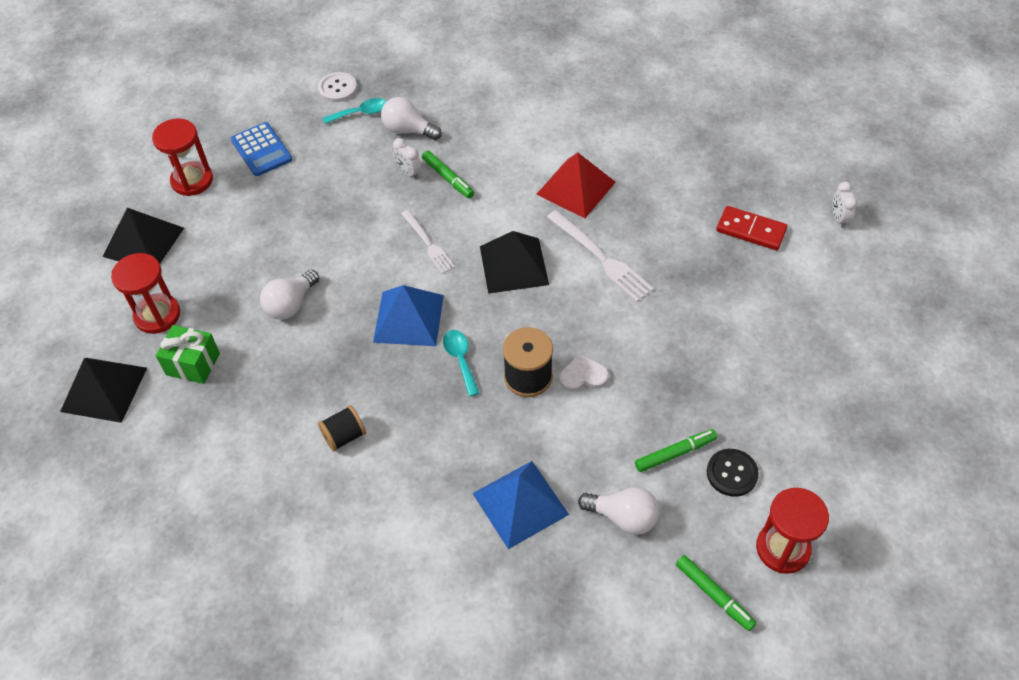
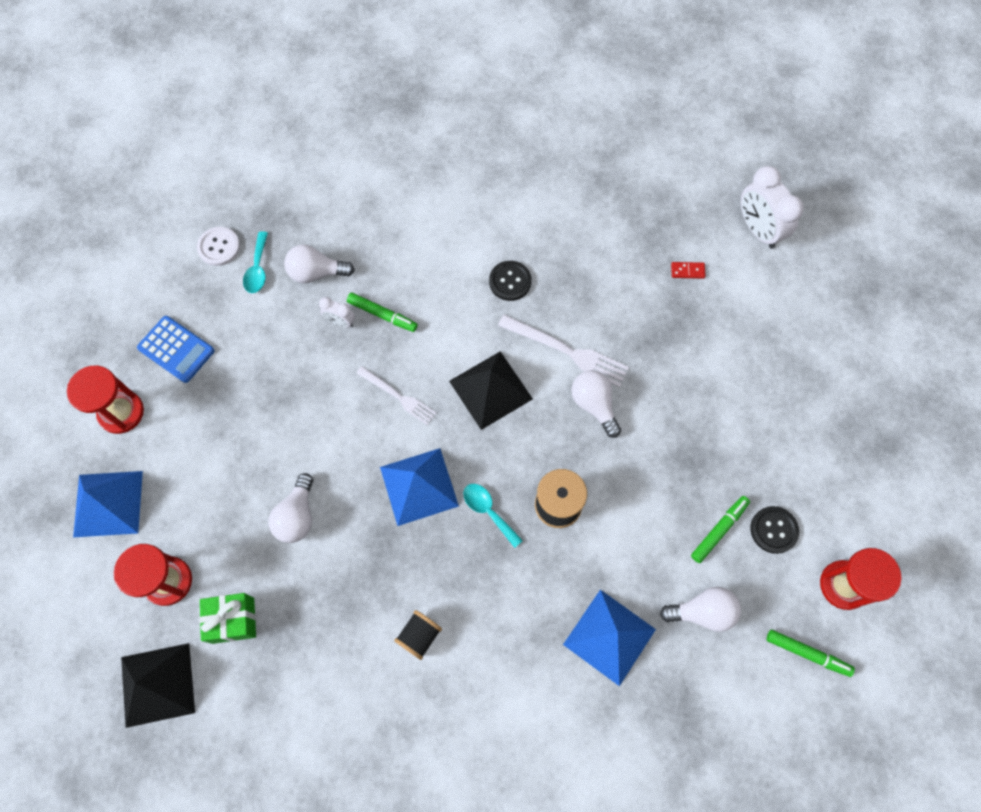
camera: 25 degrees left, 15 degrees up
(143, 242) = (108, 503): black pyramid -> blue pyramid
(360, 113) = (257, 269): turquoise spoon -> turquoise spoon turned 135 degrees clockwise
(576, 188) = (510, 281): red pyramid -> black button
(583, 376) = (606, 483): white heart -> none
(604, 308) = (594, 405): none -> white light bulb
(751, 230) = (687, 271): red domino -> red domino, size x0.53
(839, 218) = (758, 229): white clock -> white clock, size x1.95

